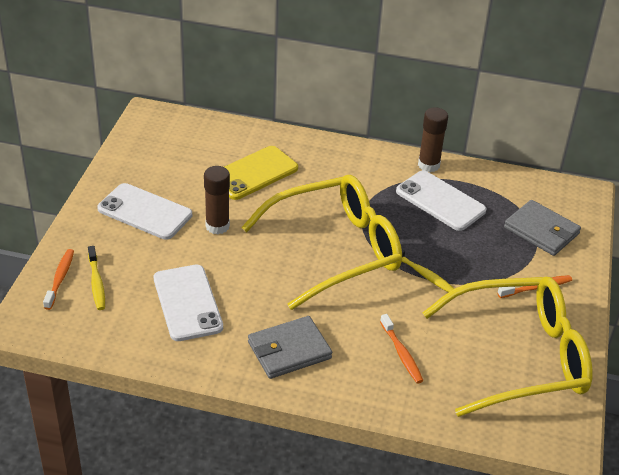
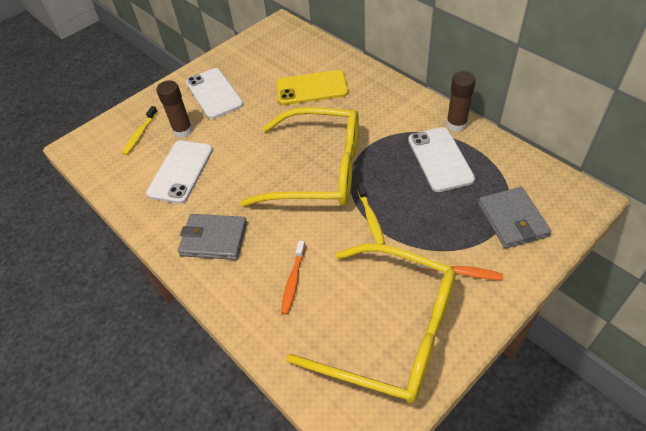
camera: 40 degrees right, 10 degrees up
(60, 278) = (122, 123): orange toothbrush -> none
(217, 226) = (251, 120): brown glue stick -> brown glue stick (183, 131)

